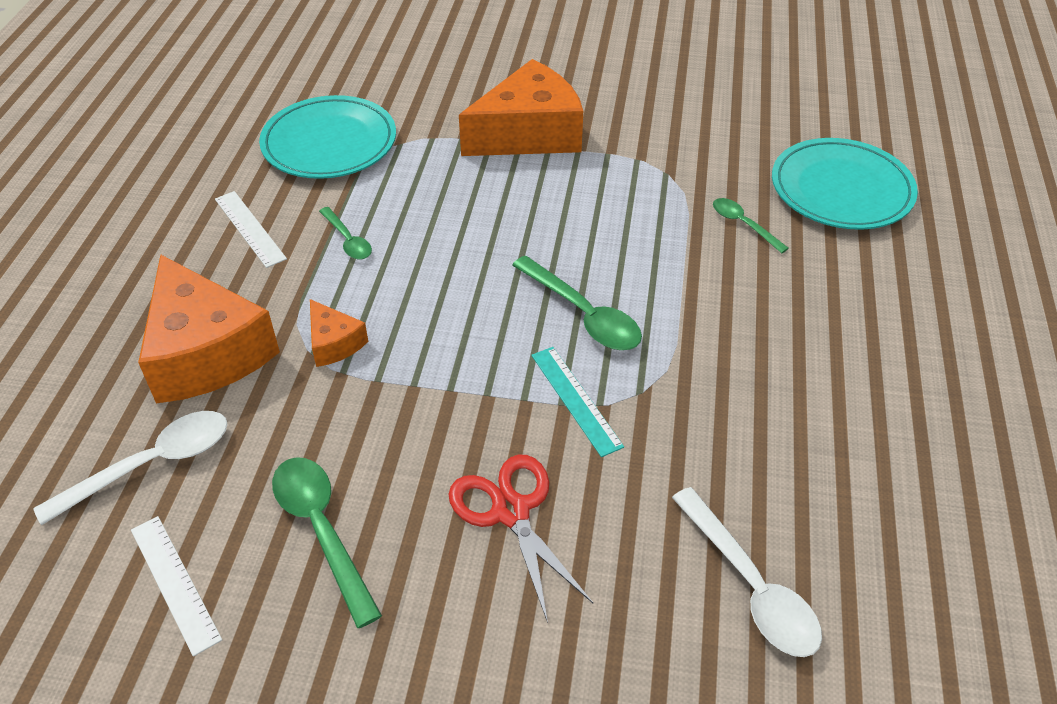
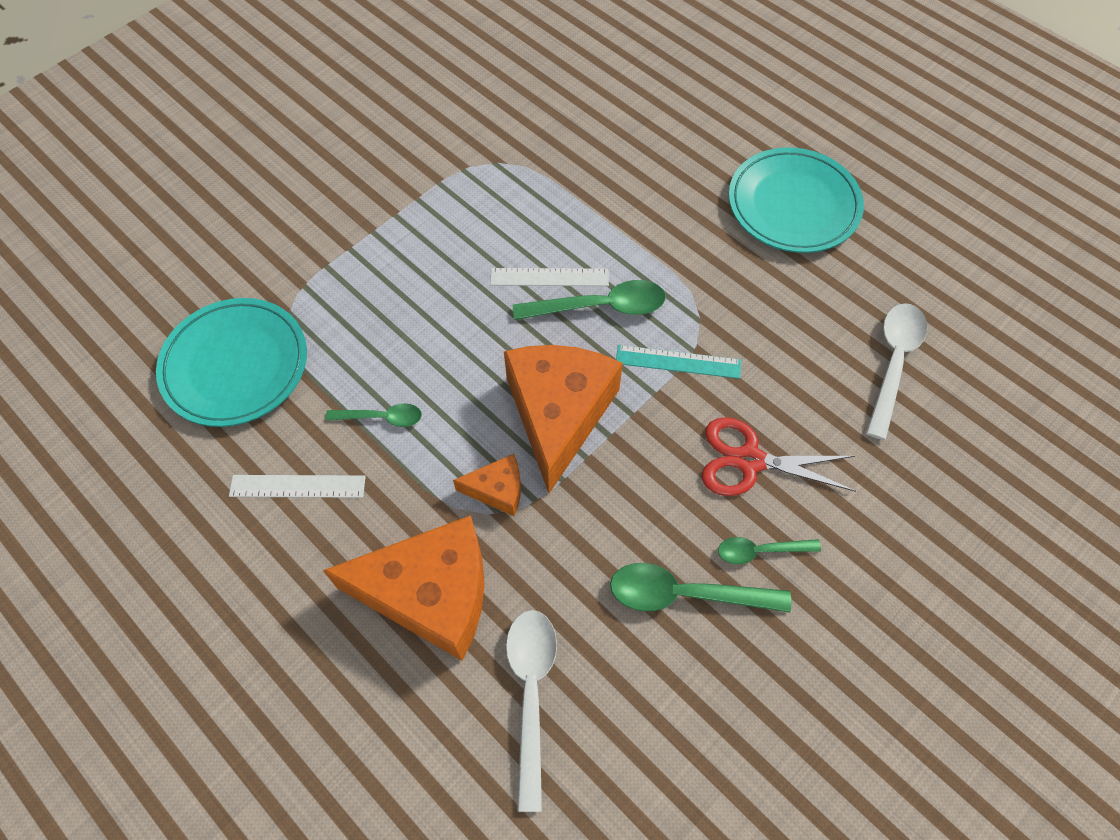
camera: 55 degrees left, 15 degrees up
(175, 583) = (667, 725): white ruler -> white ruler (549, 277)
(529, 134) = (365, 217): orange cheese -> orange cheese (559, 414)
(743, 224) = (589, 156): green spoon -> green spoon (759, 551)
(751, 587) = (893, 362): white spoon -> white spoon turned 75 degrees counterclockwise
(841, 190) = (602, 80): turquoise plate -> turquoise plate (793, 205)

